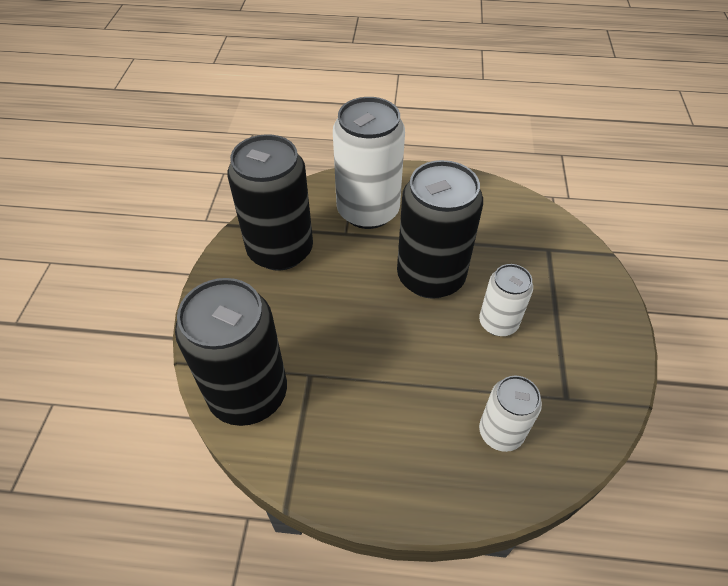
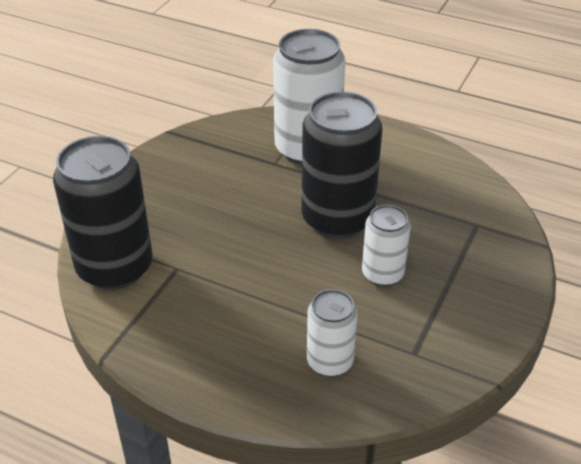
camera: 20 degrees right, 10 degrees down
(280, 250) = (204, 163): black can -> none

